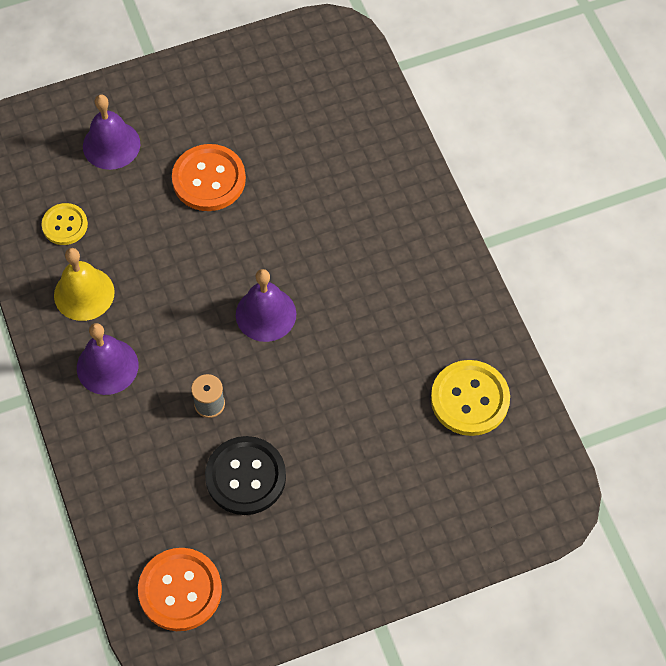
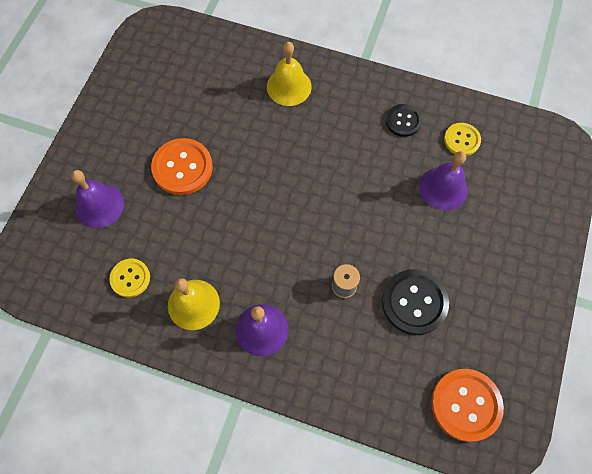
camera: 50 degrees left, 5 degrees up
(266, 314) = (309, 206): purple bell -> purple bell (443, 188)
(383, 199) = (289, 86): none -> yellow bell
(441, 330) = (403, 121): none -> black button
(470, 399) = (461, 140): yellow button -> yellow button, size x0.61

